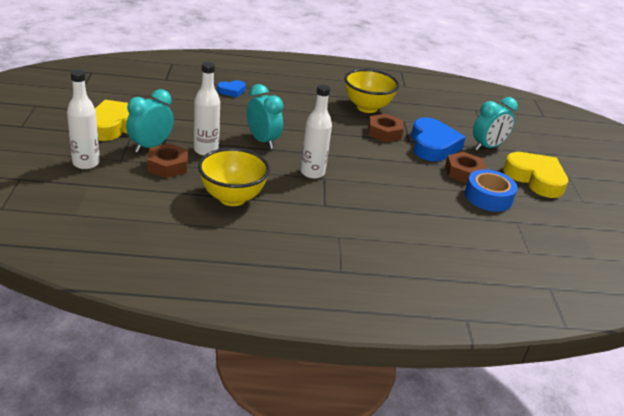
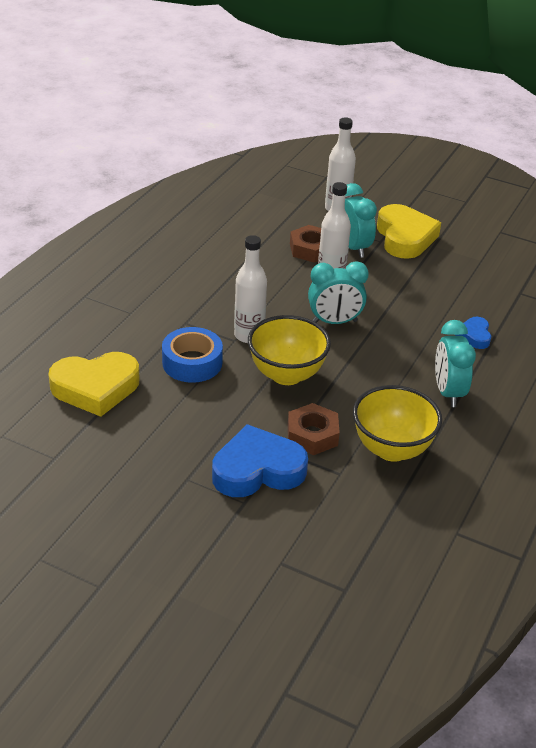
camera: 120 degrees right, 5 degrees up
(232, 198) = (233, 271): yellow bowl -> yellow bowl (286, 374)
(433, 145) = (257, 470): blue heart -> blue heart turned 135 degrees clockwise
(464, 172) = (177, 466): brown nut -> none
(487, 147) = (223, 532): turquoise clock -> turquoise clock (448, 392)
(488, 197) = (114, 460): blue tape -> blue tape (192, 363)
(535, 179) = (118, 538): yellow heart -> yellow heart (95, 388)

